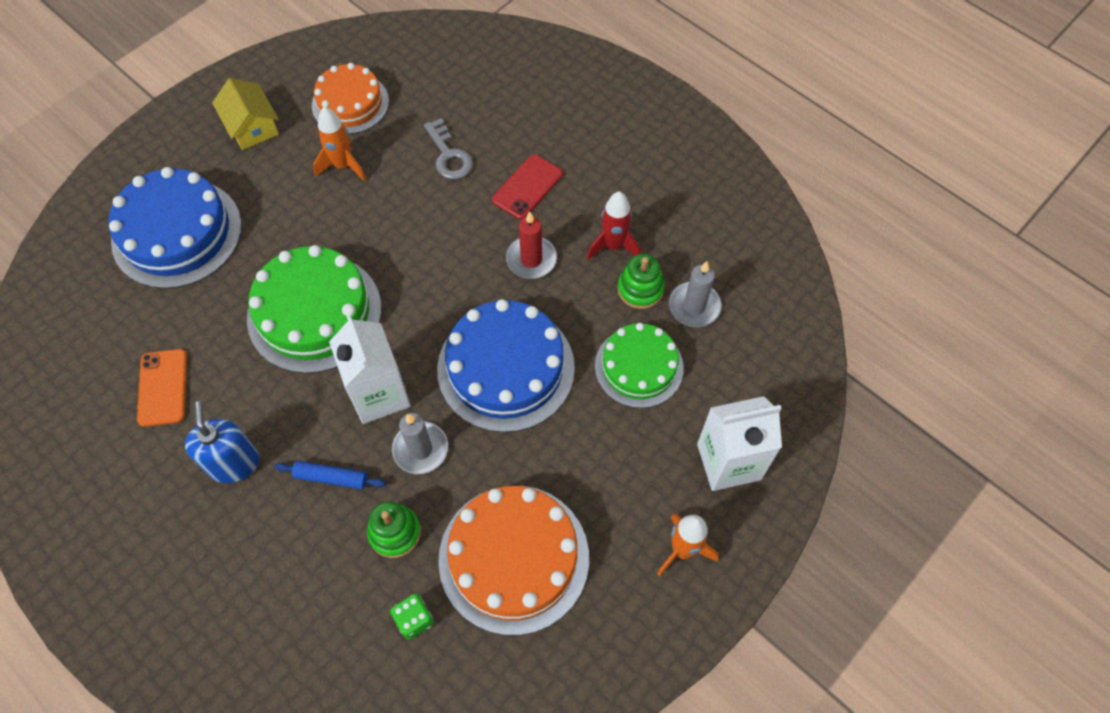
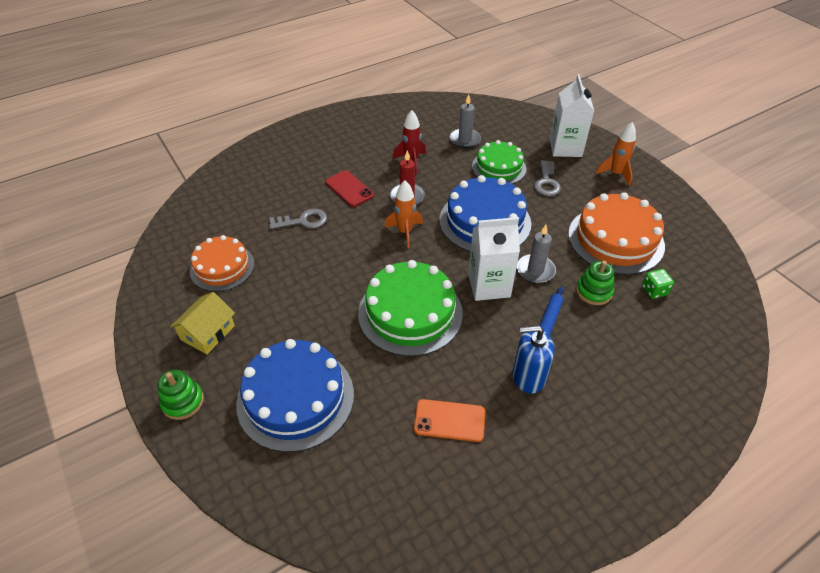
camera: 75 degrees left, 15 degrees down
(252, 126) = (207, 332): yellow house -> yellow house turned 45 degrees counterclockwise
(343, 166) = (281, 279): orange rocket -> orange rocket (405, 232)
(624, 442) = (546, 182): none -> grey key
(640, 289) = (446, 157): green stacking toy -> green stacking toy (183, 402)

